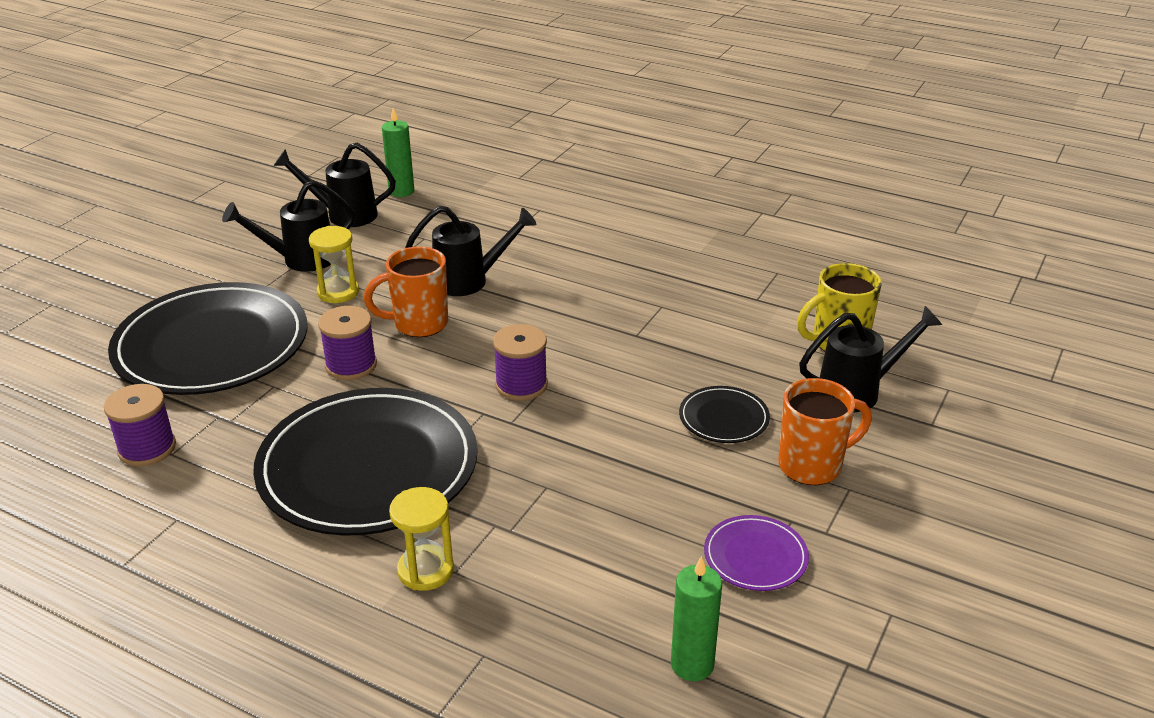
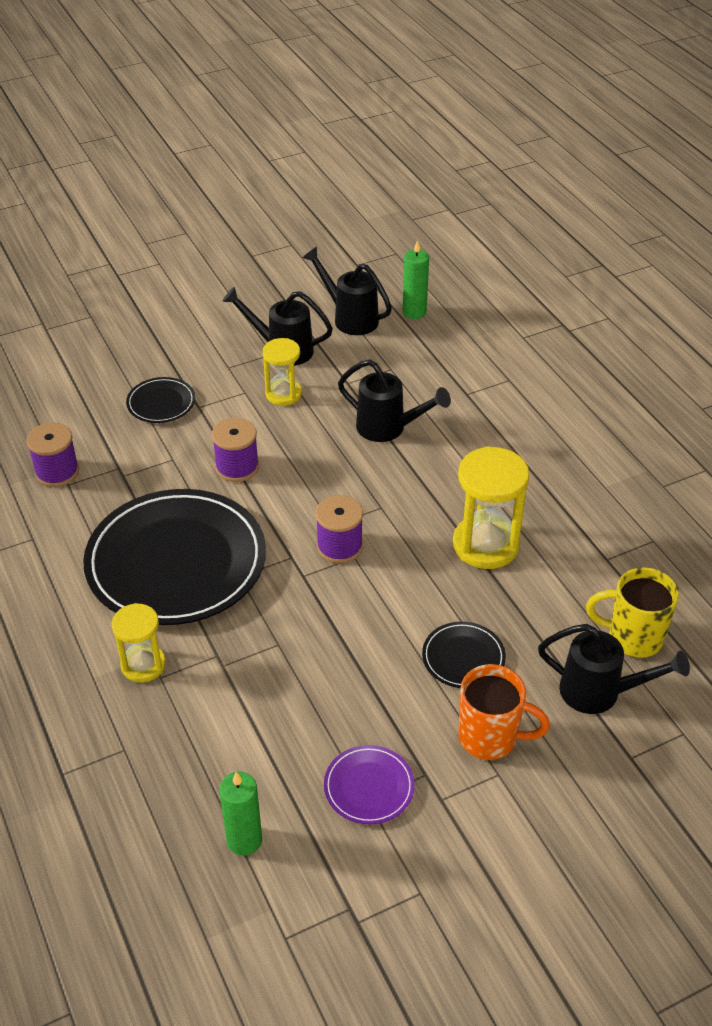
camera: 35 degrees right, 10 degrees up
(212, 345) = (161, 403): black plate -> black plate, size x0.43
(418, 324) = (315, 452): orange mug -> none
(650, 330) = (486, 545): none -> yellow hourglass

